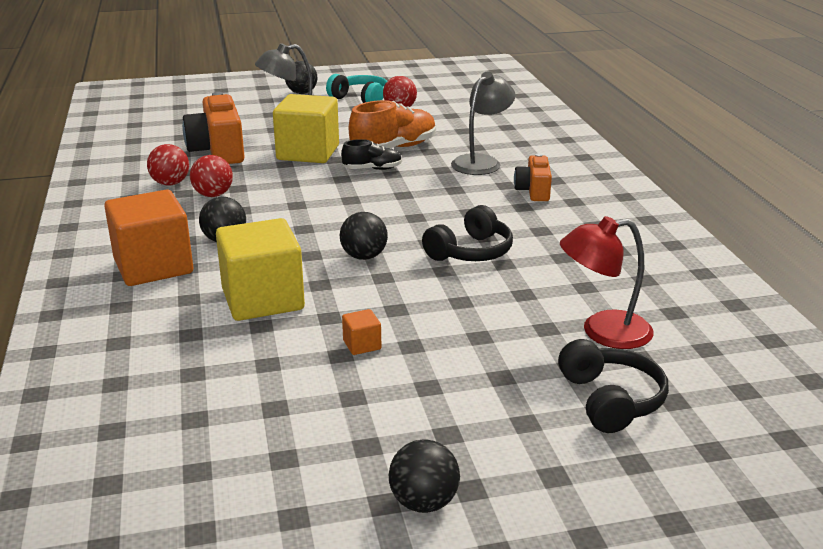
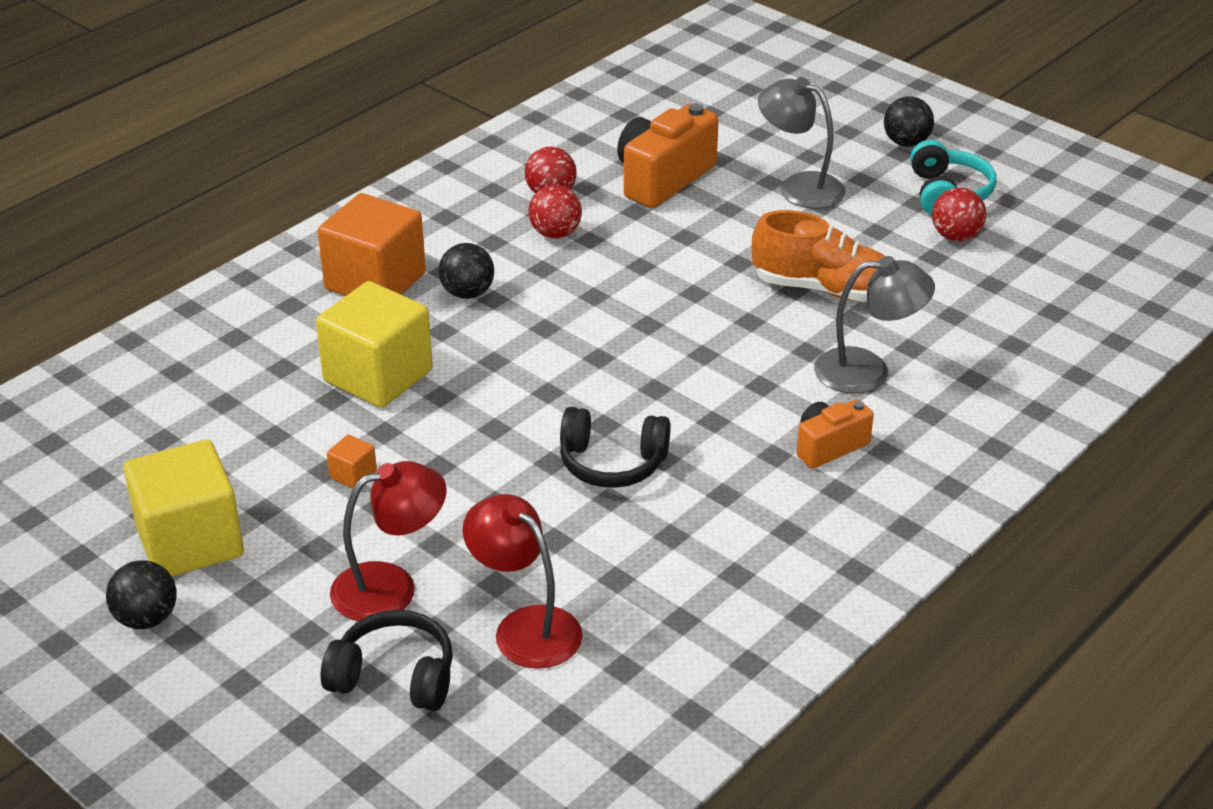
camera: 55 degrees right, 10 degrees up
(308, 153) = (733, 237): yellow cube -> yellow cube (190, 542)
(364, 256) = (525, 396): black ball -> none
(372, 169) = (745, 301): black shoe -> none
(508, 370) = (391, 587): none -> red lamp
(610, 400) = (394, 677): black headphones -> black headphones turned 120 degrees counterclockwise

